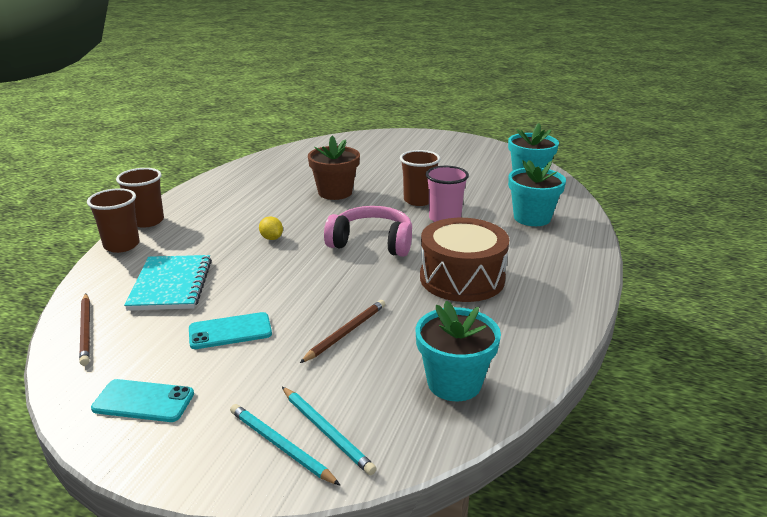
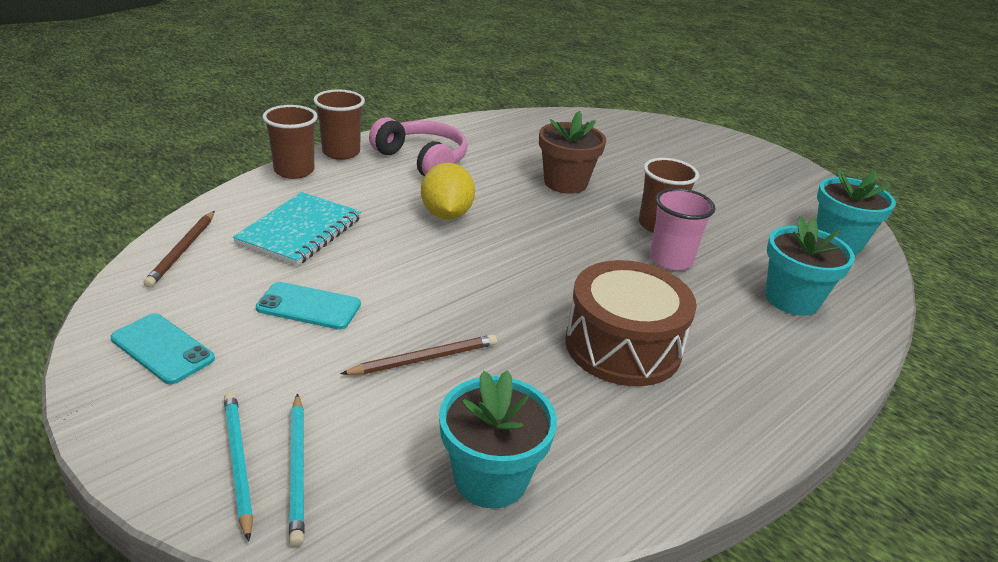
camera: 25 degrees right, 5 degrees up
(271, 238) = (446, 214): yellow lemon -> yellow lemon, size x1.89
(372, 243) = (553, 259): pink headphones -> pink headphones (422, 160)

